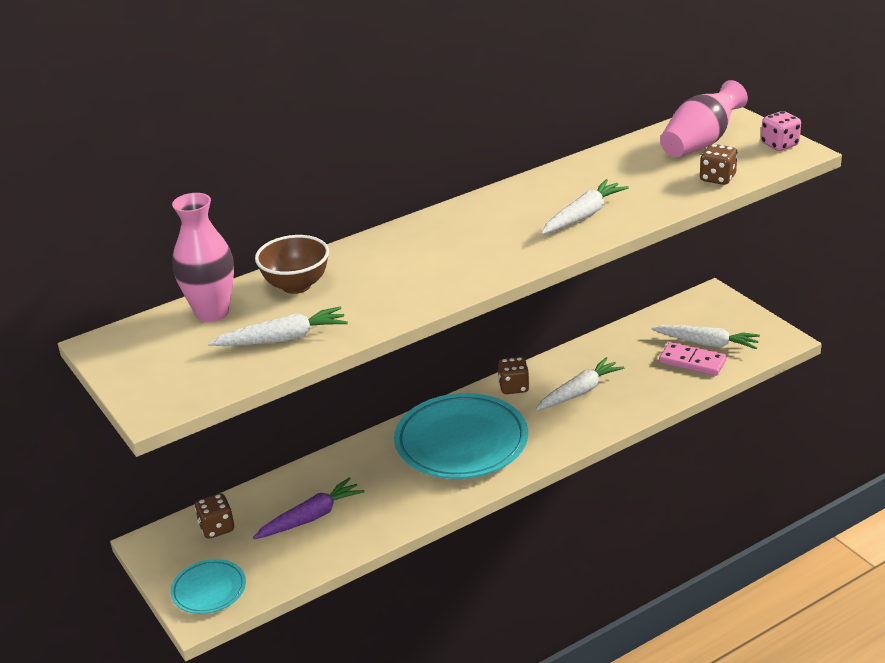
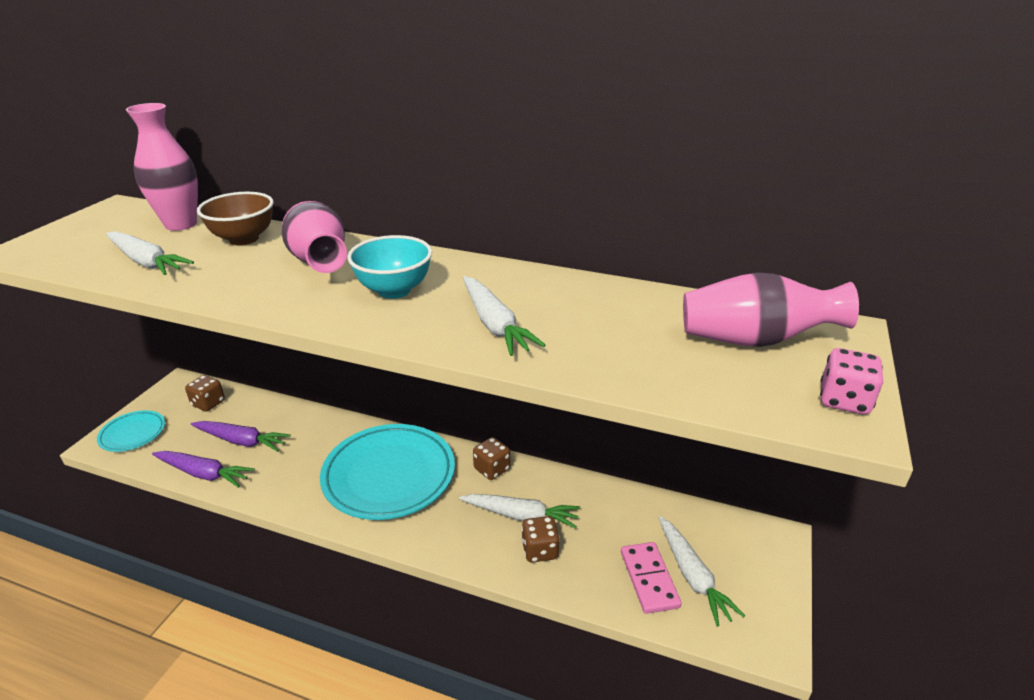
camera: 50 degrees right, 0 degrees up
(335, 551) = (203, 474): none -> purple carrot
(391, 259) = (318, 260): none -> pink vase
(487, 239) = (394, 290): none -> turquoise bowl
(583, 216) = (494, 325): white carrot -> white carrot turned 60 degrees clockwise
(717, 178) = (688, 382): brown dice -> brown dice (540, 550)

